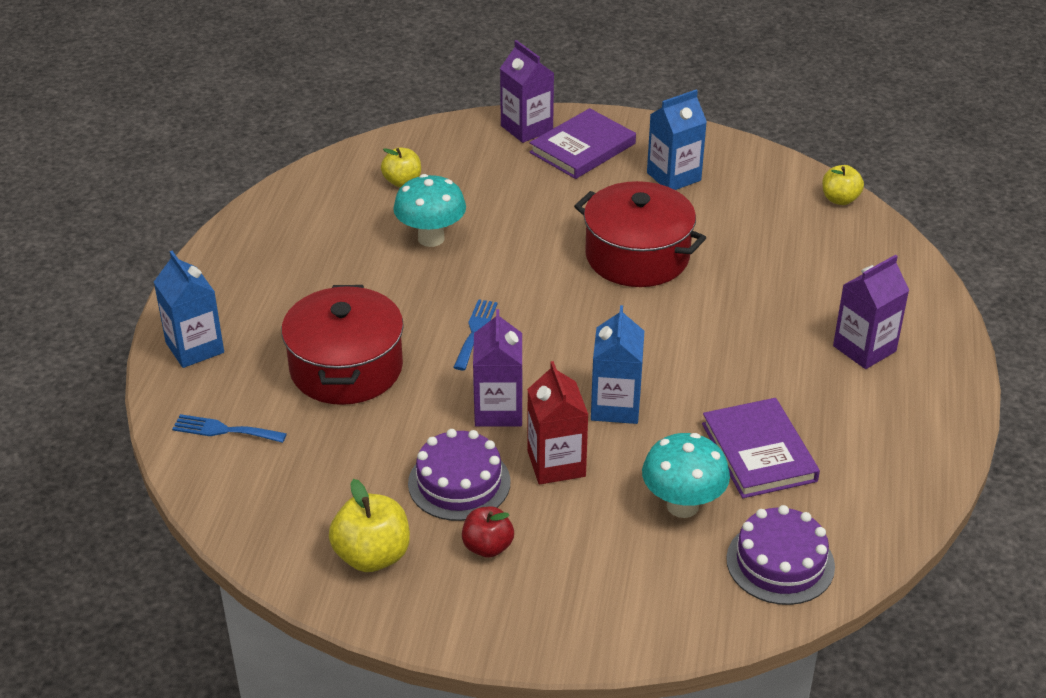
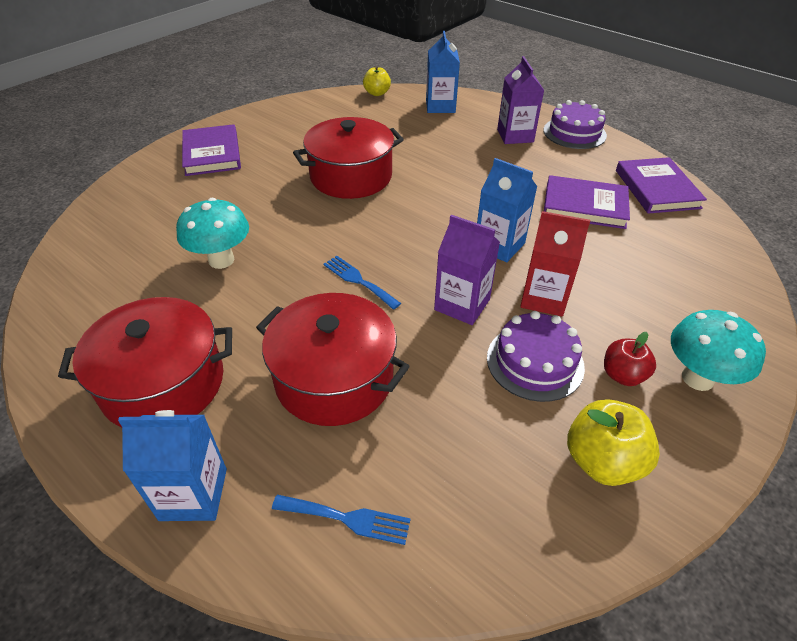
camera: 60 degrees left, 5 degrees up
(224, 430) = (347, 519): blue fork -> blue fork turned 120 degrees counterclockwise
(274, 282) = (163, 383): none -> red pot
(402, 181) = (132, 248): yellow apple -> none
(526, 128) = (156, 166): purple carton -> none
(673, 176) = (288, 133): blue carton -> blue carton (440, 106)
(682, 506) = (621, 256): turquoise mushroom -> turquoise mushroom (697, 378)
(780, 562) = (694, 238): purple cake -> purple cake (574, 133)
(864, 508) = (656, 189): none -> purple book

